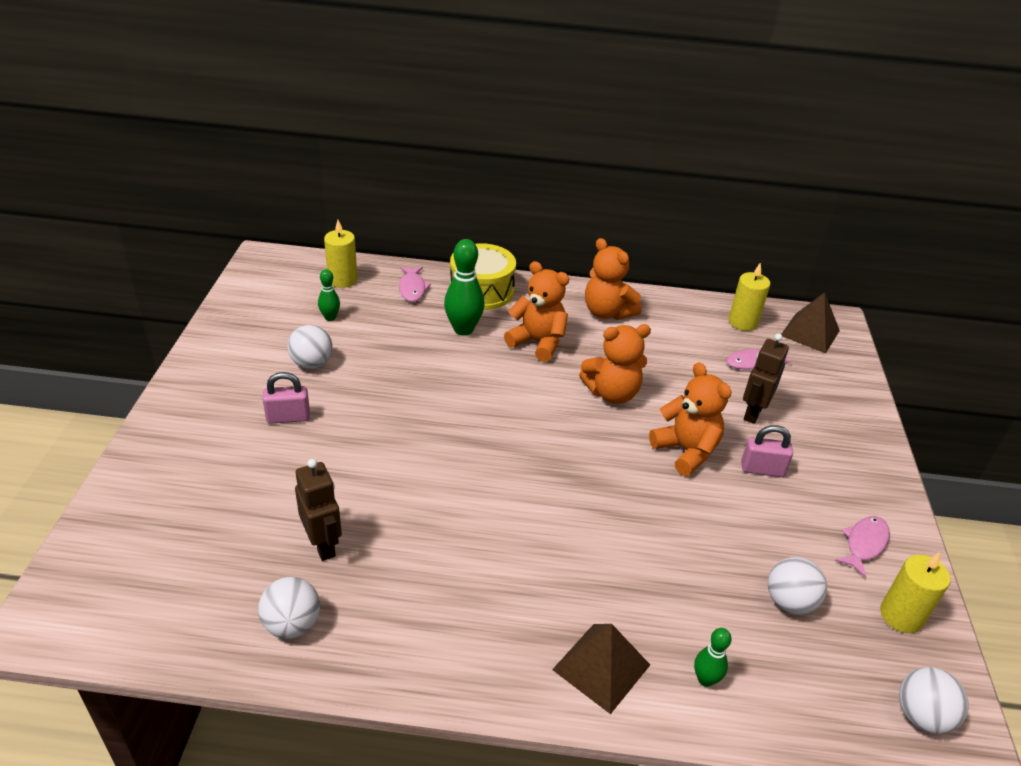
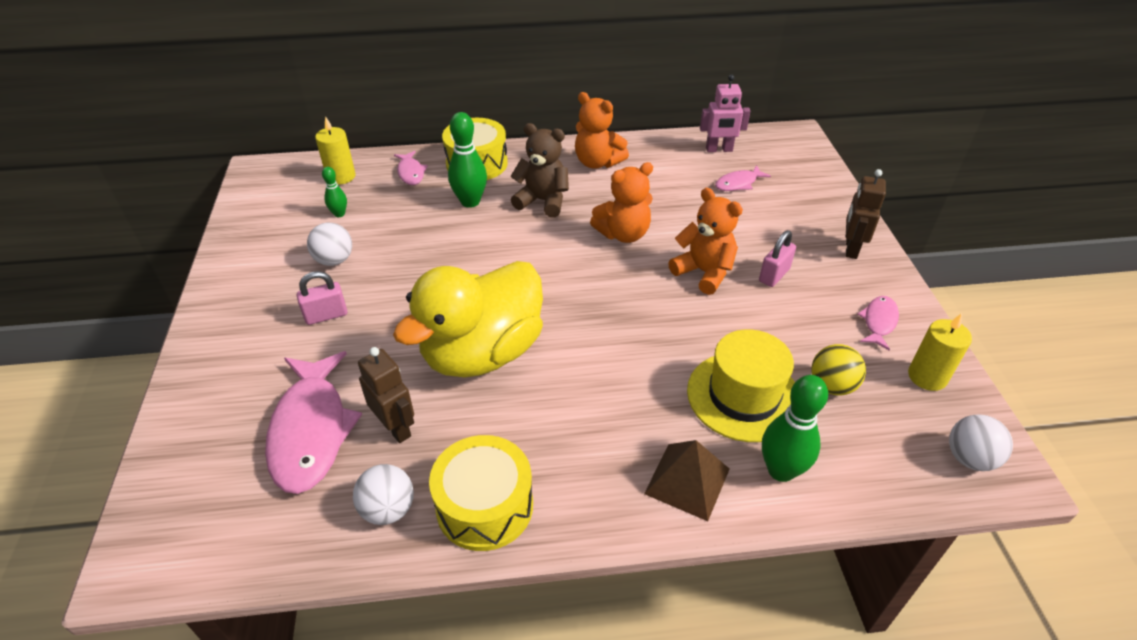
camera: 10 degrees left, 5 degrees up
(241, 529) = (311, 431): none -> pink fish
(387, 643) = (485, 506): none -> yellow drum
(430, 487) = (482, 352): none -> yellow duck
(538, 342) = (543, 201): orange teddy bear -> brown teddy bear
(689, 591) = (743, 396): none -> yellow hat
(705, 679) = (781, 470): green bowling pin -> green bowling pin, size x1.82
(743, 322) = (719, 150): yellow candle -> pink robot
(753, 412) = (751, 227): brown robot -> brown robot (850, 248)
(762, 469) = (774, 275): pink padlock -> pink padlock turned 45 degrees counterclockwise
(789, 602) = (831, 386): white ball -> yellow ball
(810, 333) = (779, 148): brown pyramid -> none

